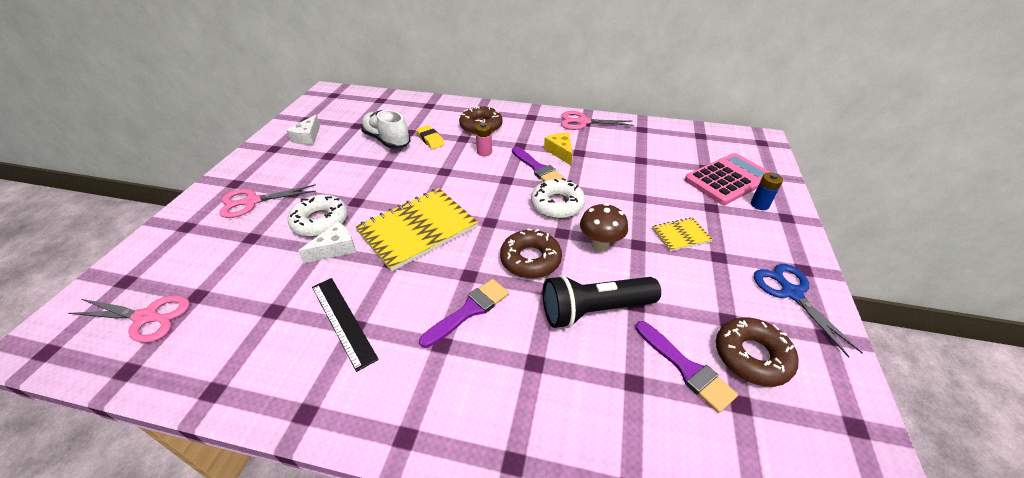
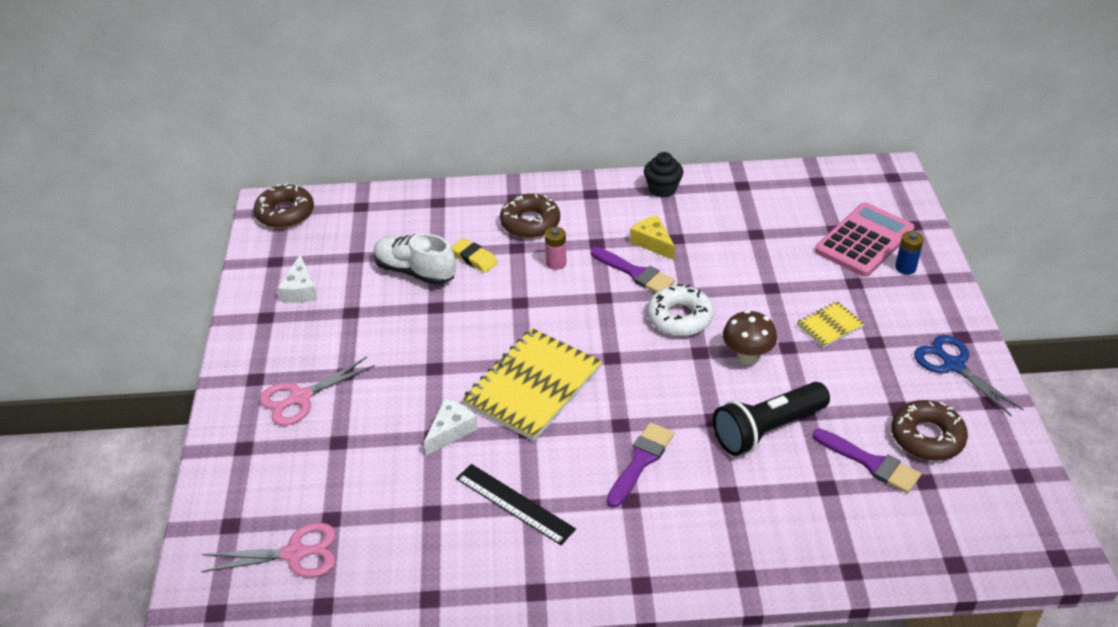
camera: 15 degrees left, 0 degrees up
(320, 221) = (408, 403): white donut -> none
(530, 260) = (679, 392): brown donut -> brown donut (285, 213)
(583, 122) = (662, 189): pink scissors -> black cupcake

